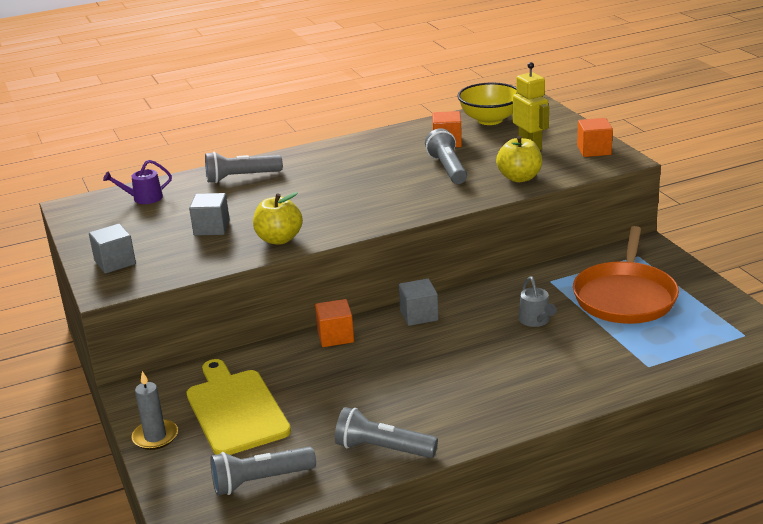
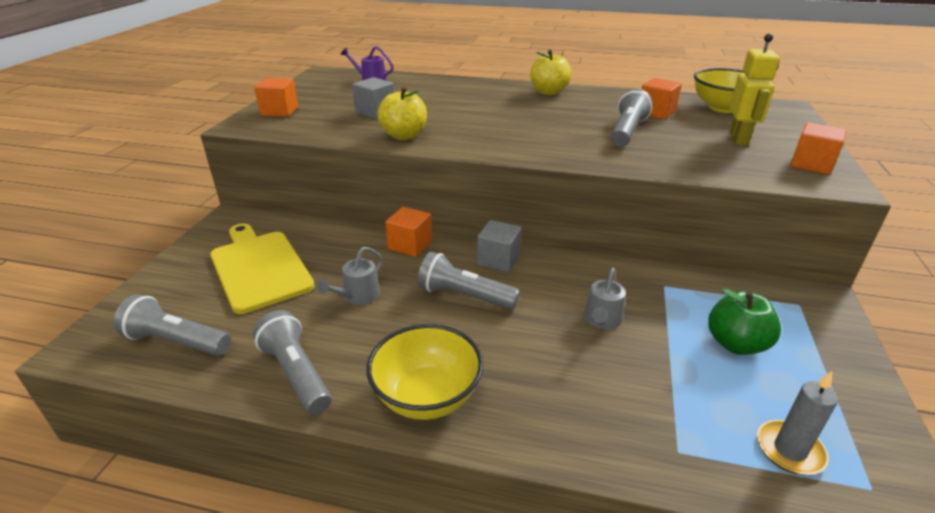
camera: 35 degrees right, 5 degrees up
(115, 262) = (279, 111): grey cube -> orange cube
(155, 437) = (184, 259): grey candle -> grey candle (789, 450)
(235, 409) = (259, 267): yellow cutting board -> yellow cutting board turned 45 degrees counterclockwise
(241, 177) = (453, 88): grey flashlight -> grey flashlight (465, 296)
(351, 387) = (358, 296): none -> grey watering can
(485, 414) = (427, 396): none -> yellow bowl
(519, 178) = (690, 162): yellow apple -> yellow apple (548, 92)
(625, 296) = (736, 344): orange pan -> green apple

